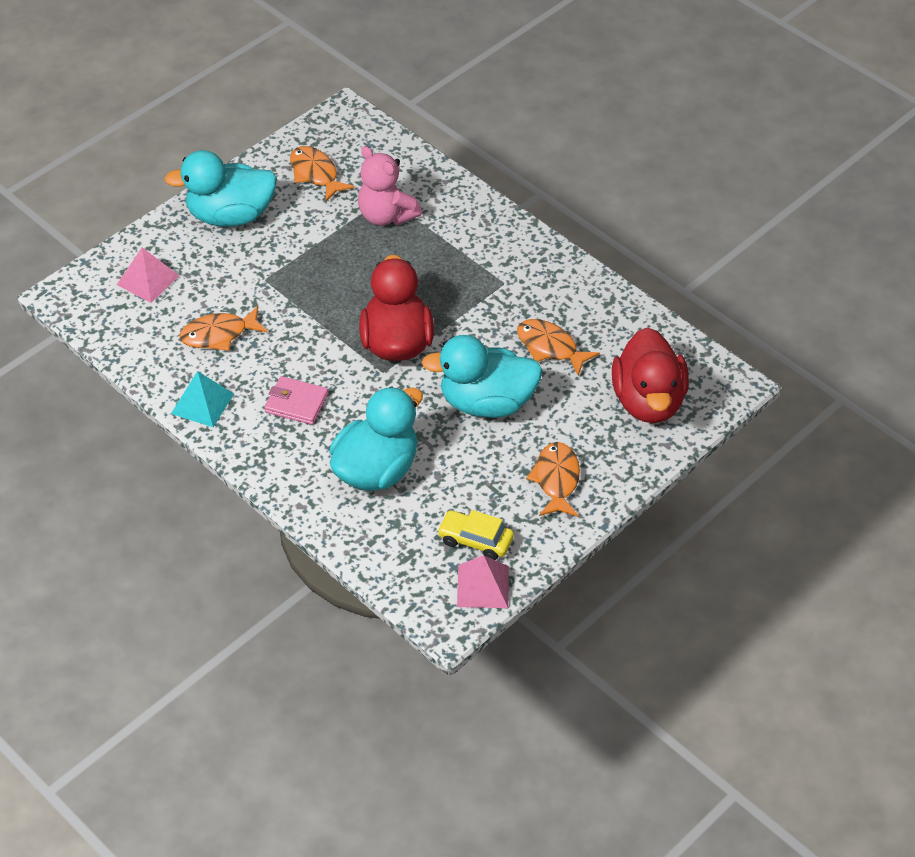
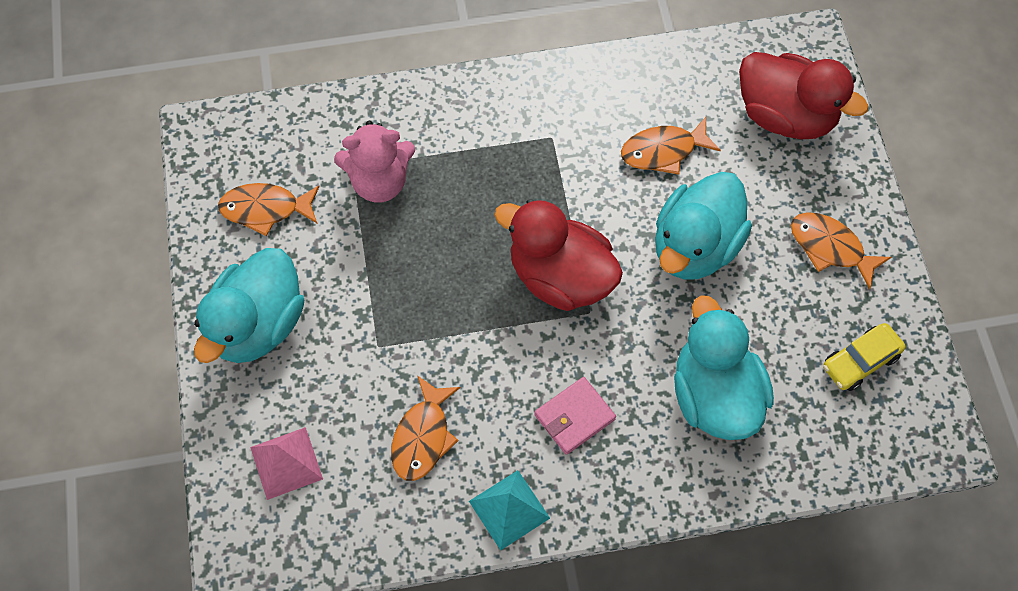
camera: 55 degrees left, 15 degrees up
(482, 586) = (919, 389): pink pyramid -> none

